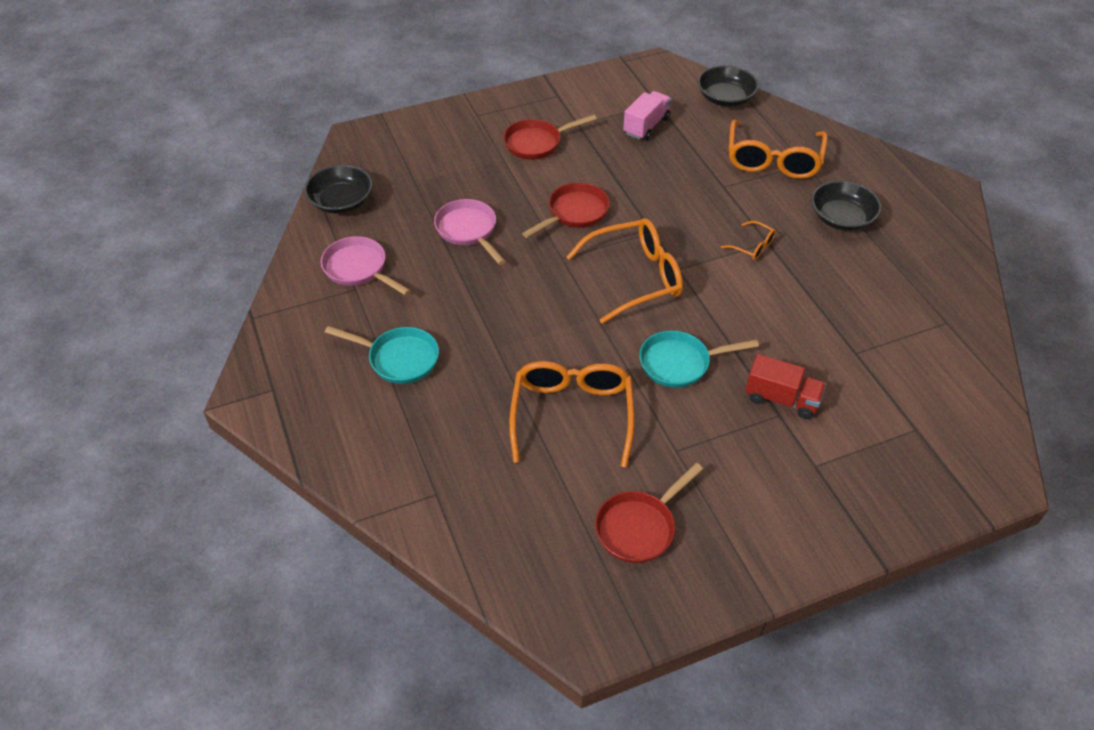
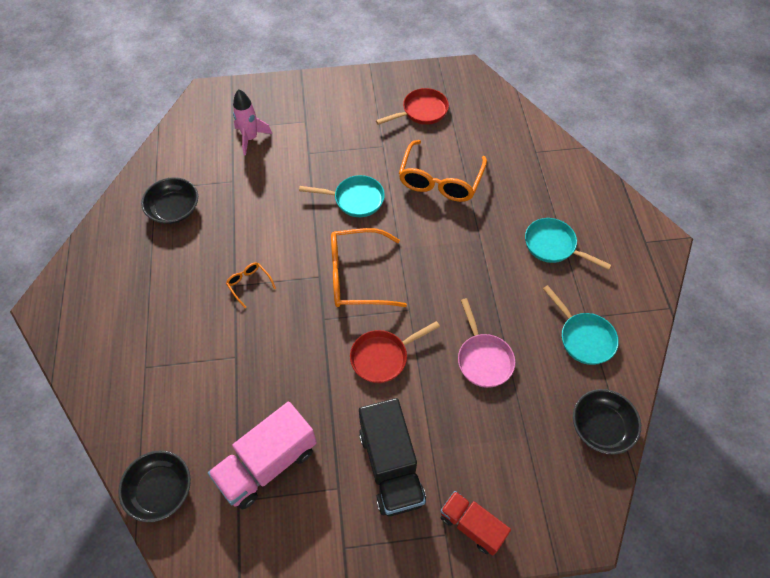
camera: 165 degrees left, 10 degrees up
(359, 269) = (583, 337): pink pan -> turquoise pan
(537, 143) = (391, 466): red pan -> black truck
(646, 126) = (267, 464): pink truck -> pink truck, size x1.61
(773, 160) = (170, 379): orange glasses -> none
(781, 399) = (301, 162): red truck -> red truck (472, 526)
(841, 218) = (158, 296): black bowl -> black bowl (174, 209)
(876, 418) = (250, 138): none -> pink rocket

